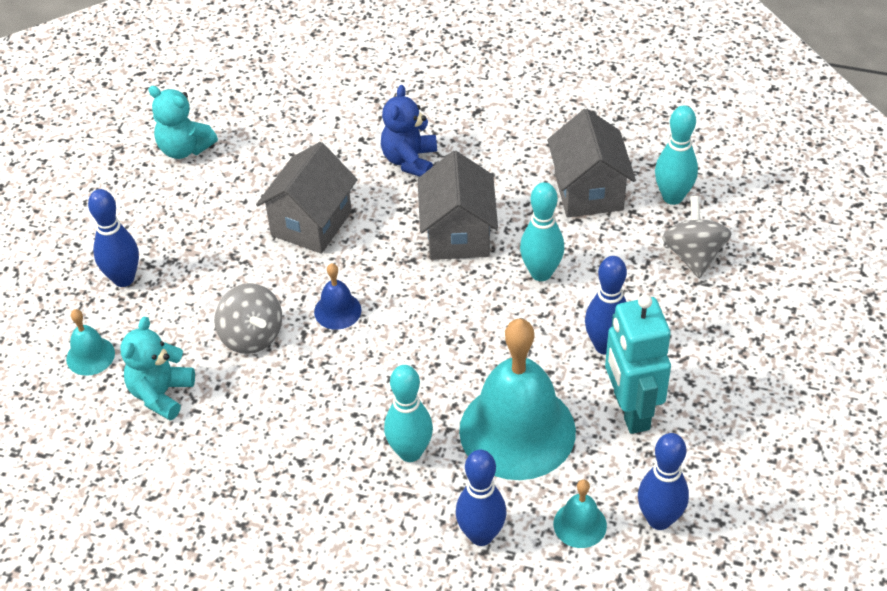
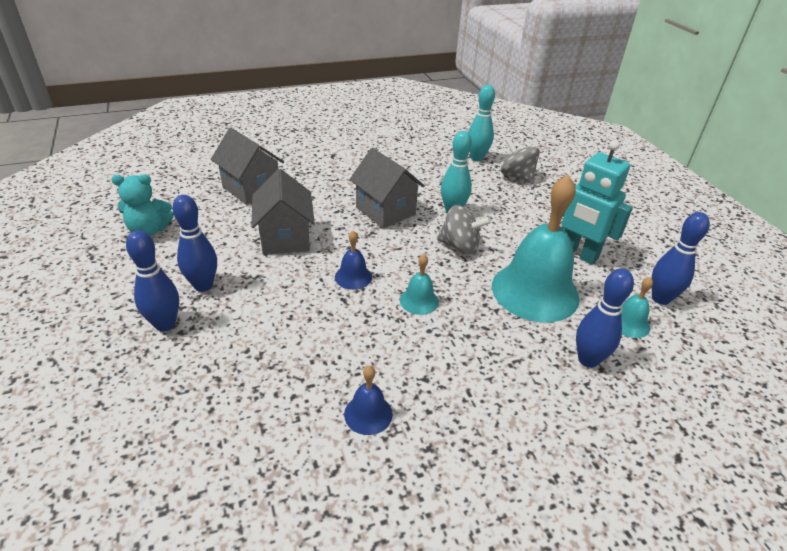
camera: 40 degrees left, 10 degrees down
(90, 356) = (179, 390): turquoise bell -> turquoise bell (419, 301)
(161, 393) = (269, 388): turquoise teddy bear -> none
(220, 465) = (368, 414): none -> blue bell
(251, 336) = (306, 317): grey spinning top -> grey spinning top (460, 246)
(410, 160) = (317, 187): blue teddy bear -> none
(410, 452) = (489, 334): turquoise bowling pin -> none
(588, 191) = (433, 169): grey house -> grey house (251, 188)
(605, 346) = (526, 230): blue bowling pin -> blue bowling pin (203, 285)

